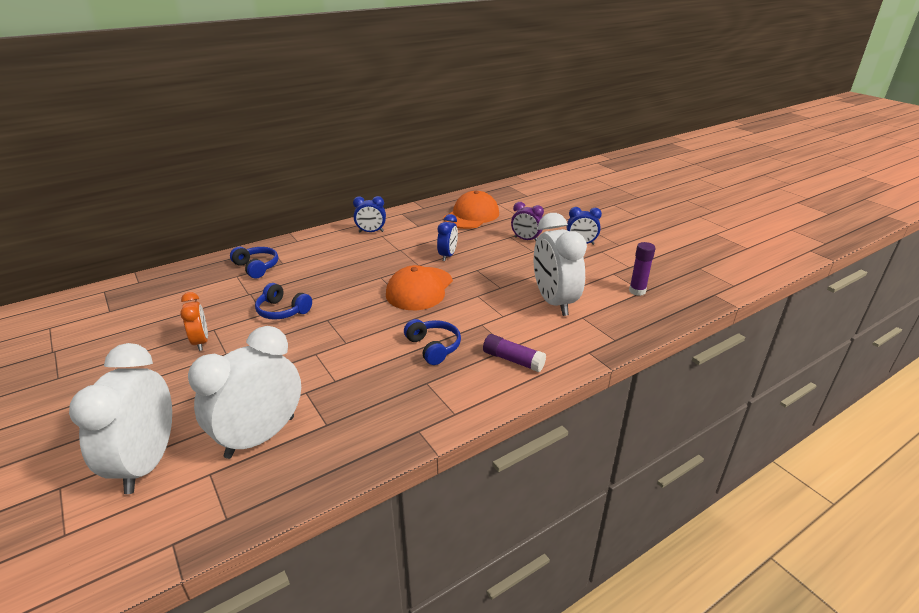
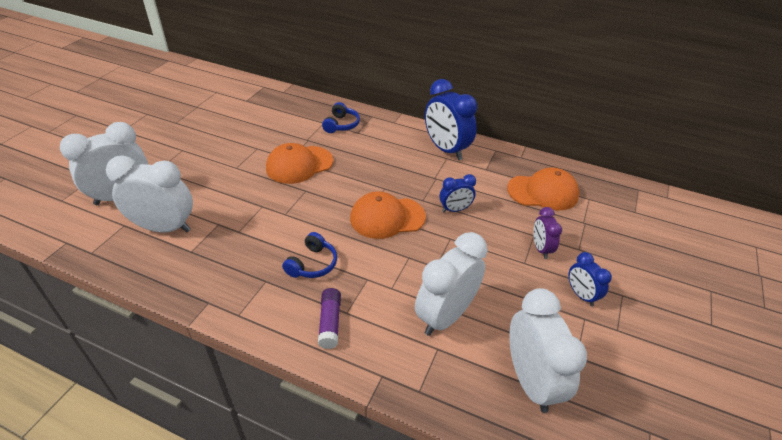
camera: 55 degrees right, 10 degrees up
(201, 342) = (240, 151): orange clock -> none
(282, 311) = (299, 165): blue headphones -> orange cap
(371, 232) = (446, 149): blue clock -> blue clock, size x1.88
(637, 291) = (530, 381): purple glue stick -> white clock

